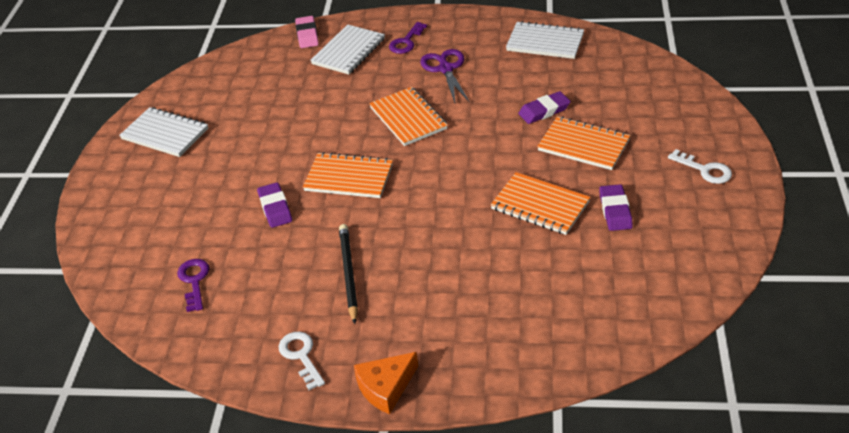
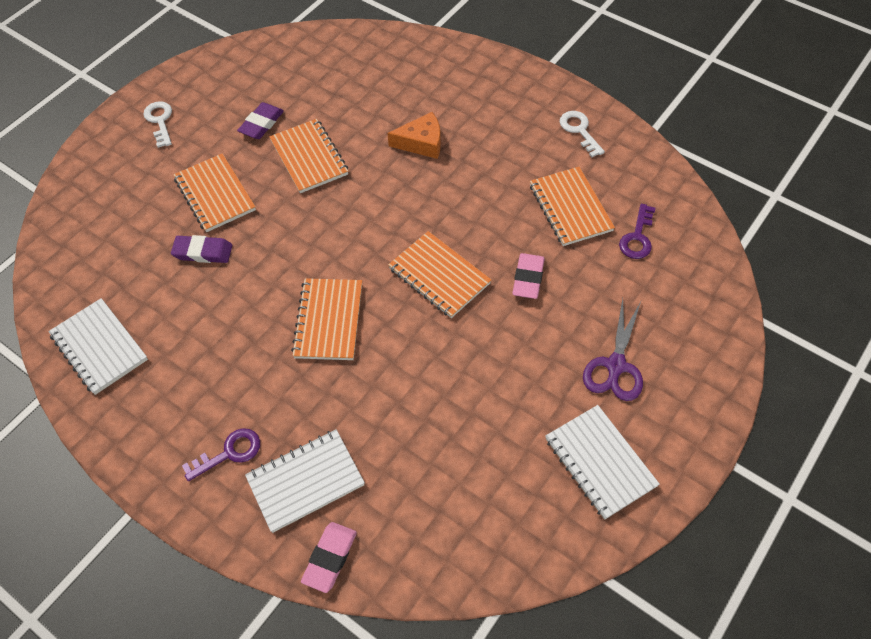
camera: 150 degrees left, 15 degrees up
(269, 277) = (570, 208): none -> orange notebook
(275, 208) = (528, 278): purple eraser -> pink eraser
(301, 356) = (579, 130): white key -> white key turned 150 degrees clockwise
(349, 274) = (504, 177): black pencil -> none
(385, 387) = (533, 83): orange cheese -> orange cheese (422, 143)
(445, 69) = (231, 372): purple scissors -> purple scissors (616, 366)

